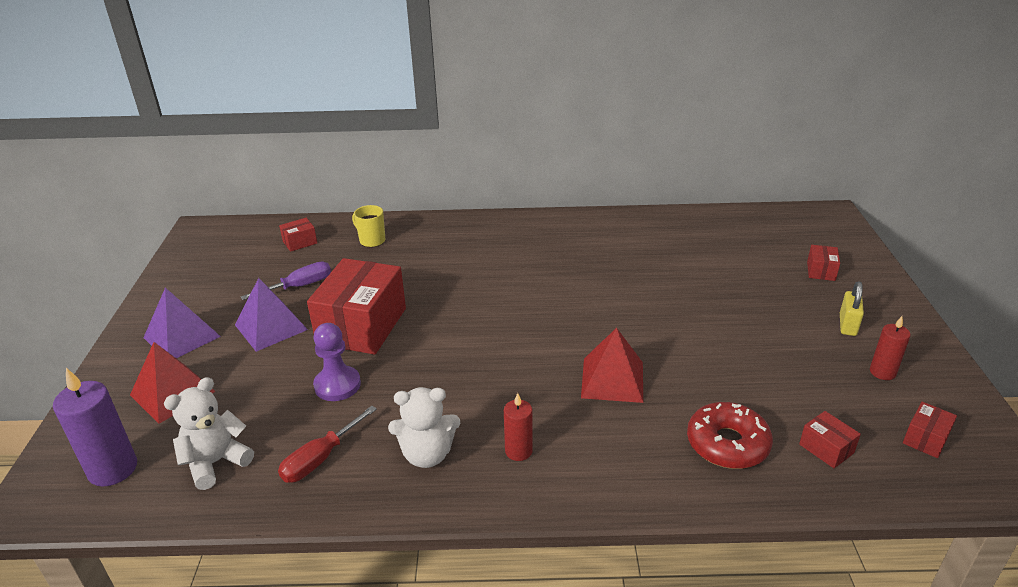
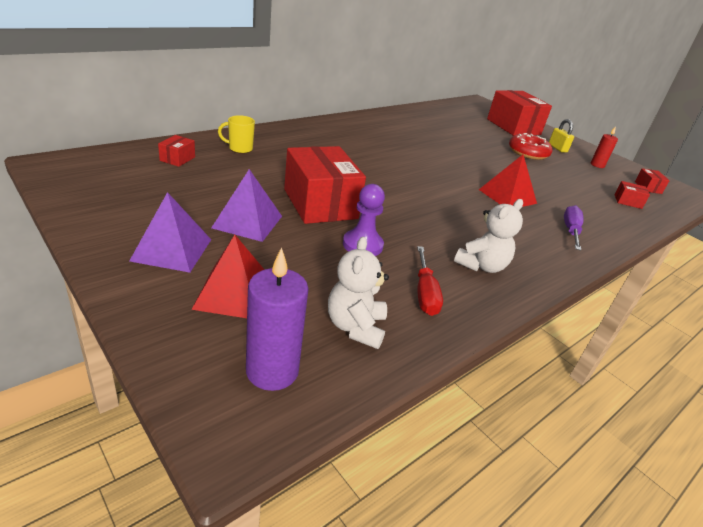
camera: 45 degrees left, 0 degrees up
(299, 286) = (227, 189): purple screwdriver -> purple screwdriver (570, 231)
(518, 451) = (522, 246): red candle -> none
(727, 444) = (595, 211): red donut -> red donut (528, 153)
(821, 271) = (513, 127): red box -> red box, size x2.34

